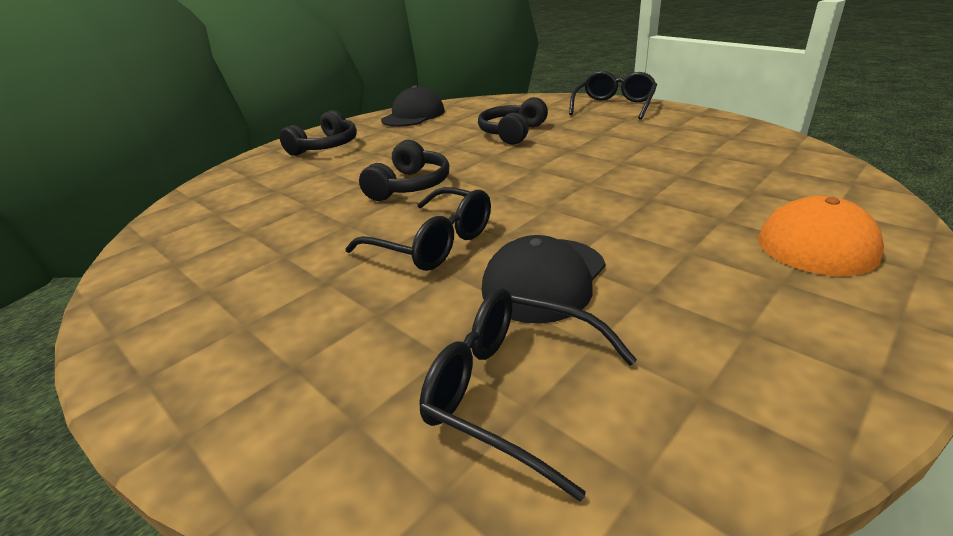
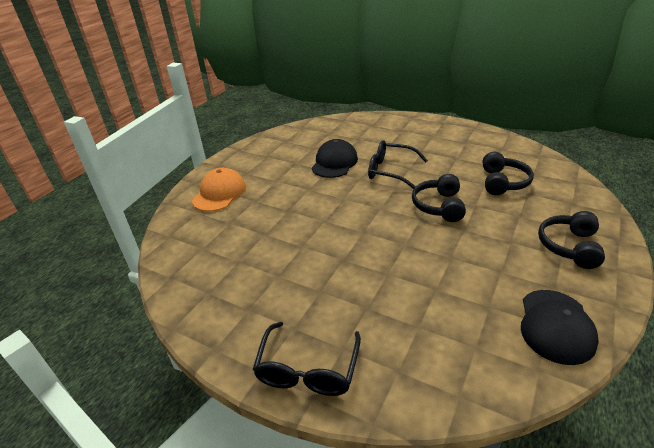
camera: 165 degrees right, 5 degrees up
(512, 133) = (405, 286): black headphones -> black headphones (503, 182)
(512, 390) = (334, 135): black glasses -> none

